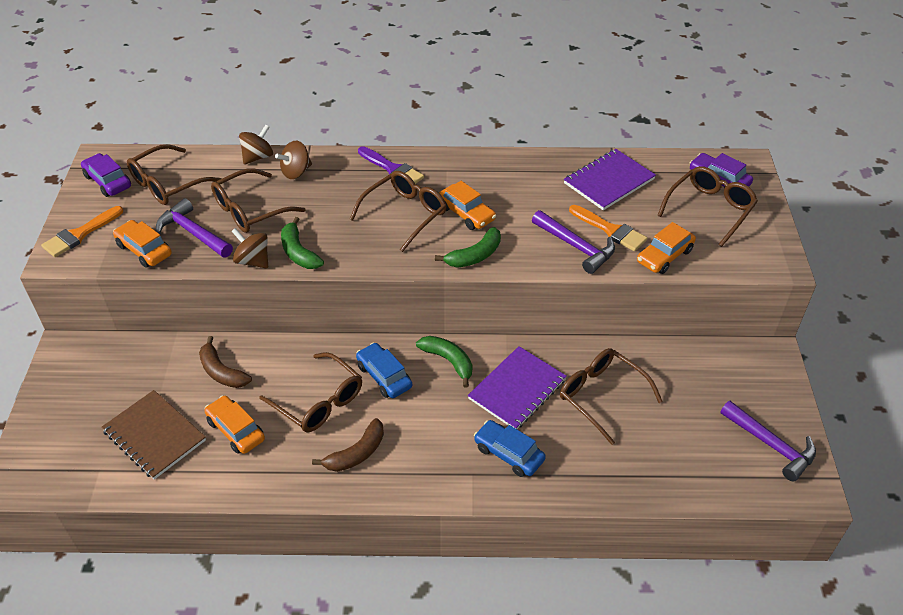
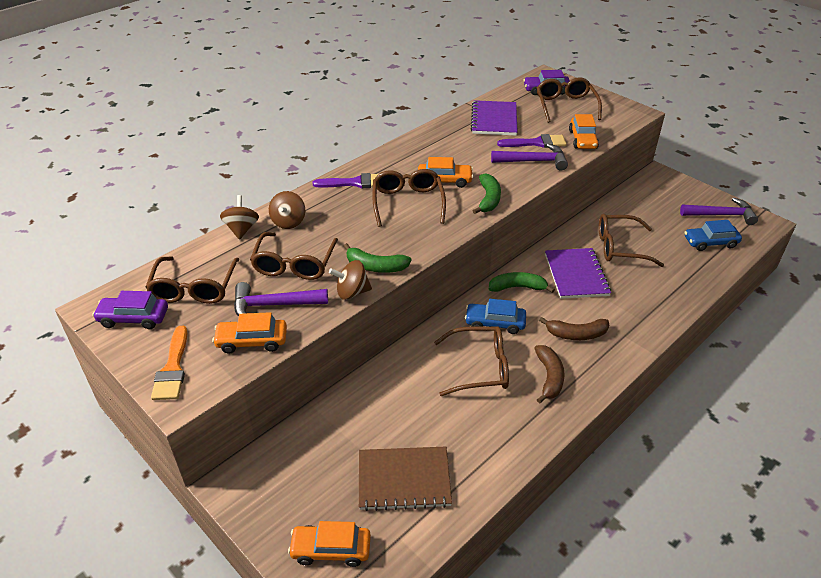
camera: 45 degrees left, 5 degrees down
(222, 372) = (386, 401): brown banana -> brown banana (576, 334)
(236, 430) = (455, 427): orange car -> orange car (331, 549)
(508, 453) = (625, 310): blue car -> blue car (710, 242)
(610, 230) = (536, 143): orange brush -> purple brush

